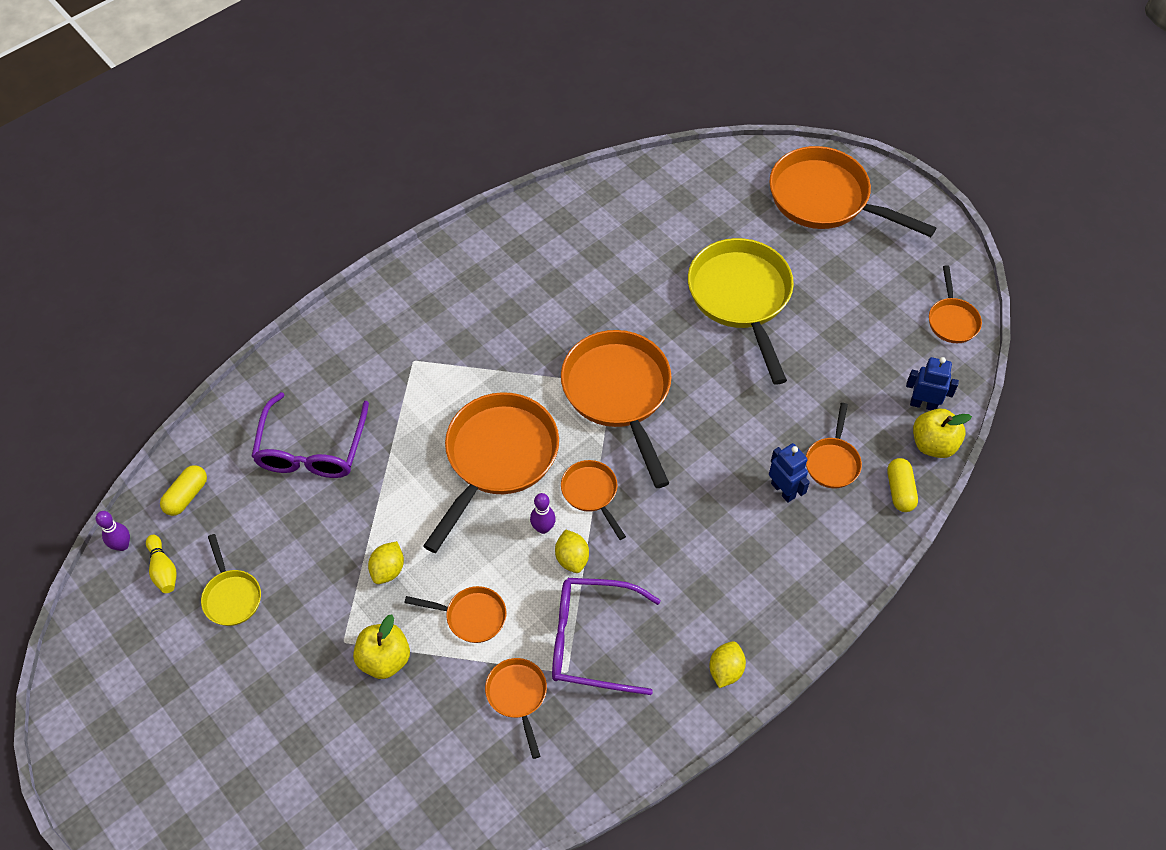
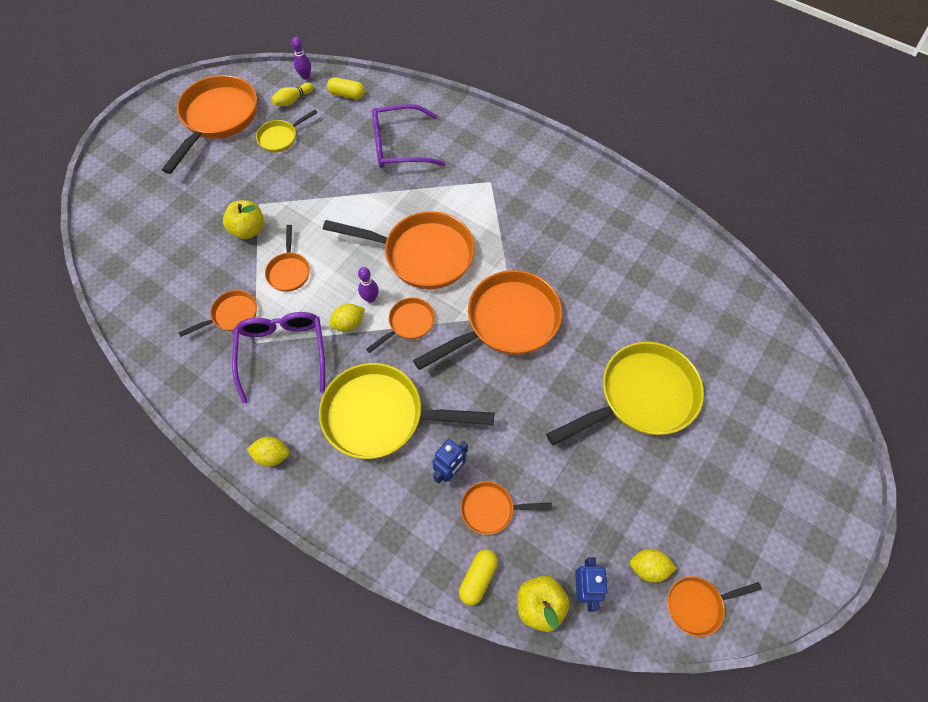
camera: 75 degrees right, 5 degrees up
(388, 570) = (316, 213): yellow lemon -> yellow lemon (648, 567)
(703, 545) = (381, 416): none -> yellow pan
(826, 199) = (793, 451): orange pan -> orange pan (218, 119)
(900, 490) = (478, 578): yellow capsule -> yellow capsule turned 45 degrees counterclockwise

